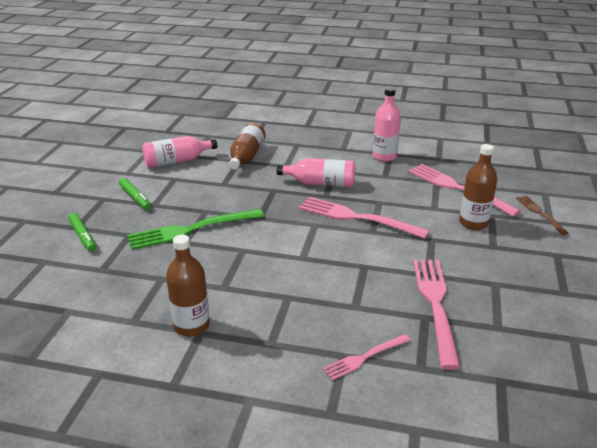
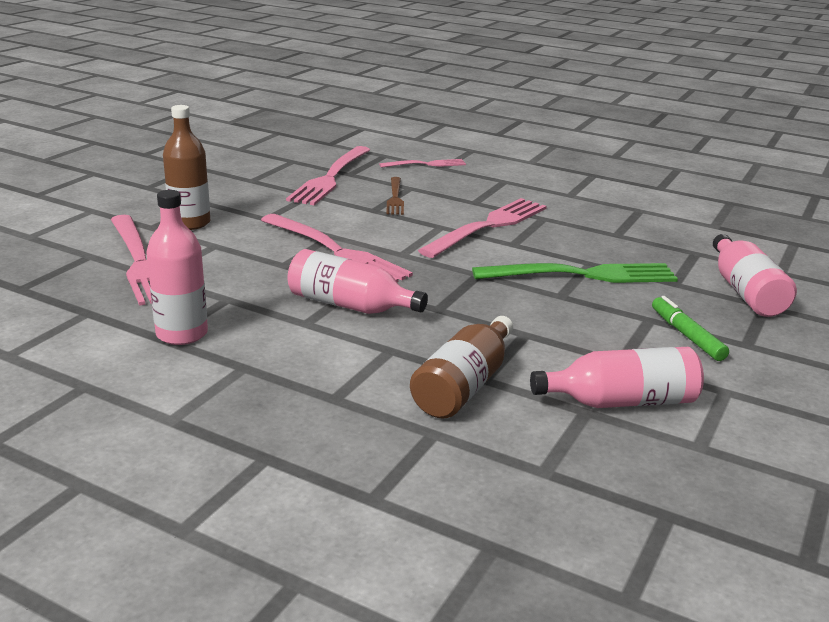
camera: 165 degrees left, 5 degrees down
(83, 236) = (745, 292): green marker -> pink bottle
(191, 326) = (579, 199): brown bottle -> none
(266, 265) = (488, 226): none -> pink fork
(539, 213) = (87, 218): brown fork -> brown fork (395, 198)

